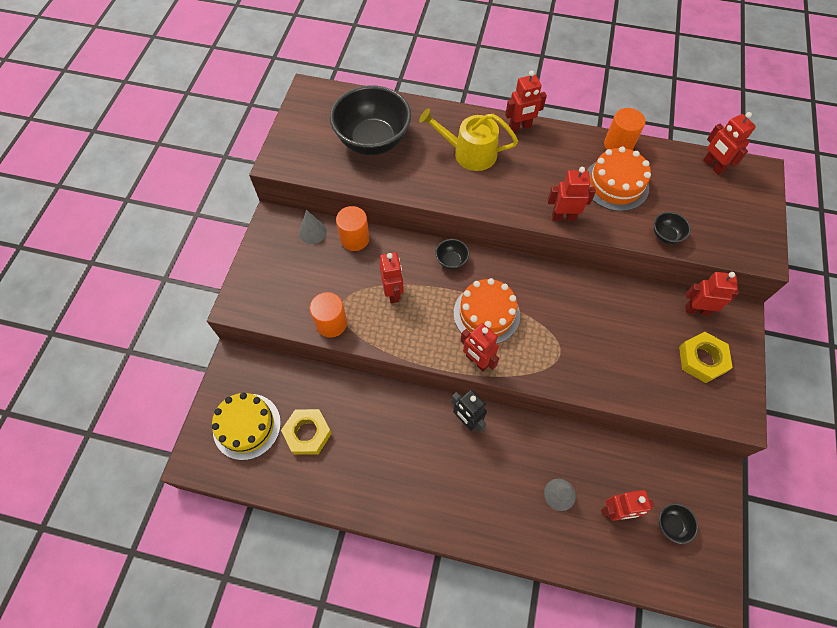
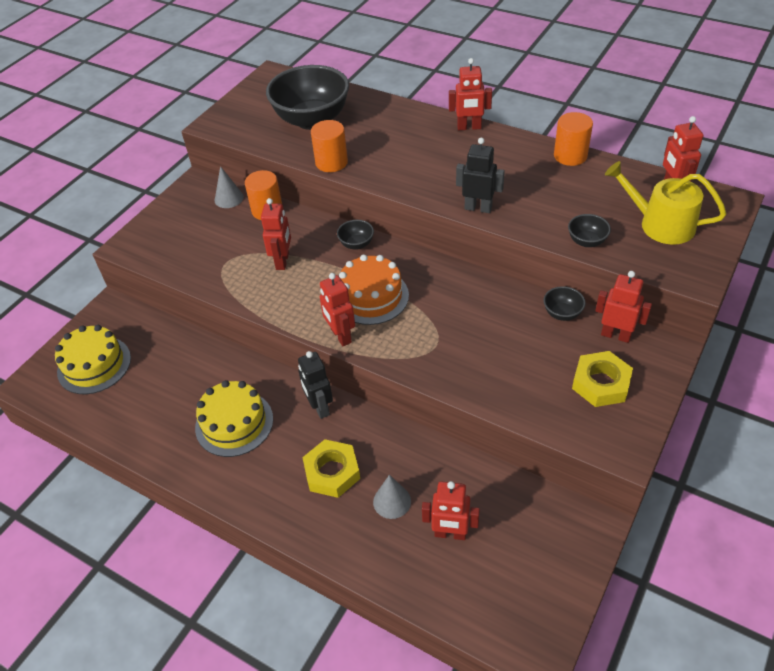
camera: 20 degrees right, 15 degrees down
(307, 433) = (149, 384): yellow nut -> yellow nut (332, 472)
(331, 323) = (208, 276): orange cylinder -> orange cylinder (331, 162)
(400, 454) = (234, 423): none -> yellow cake
(469, 153) = (404, 142): yellow watering can -> yellow watering can (660, 224)
(563, 217) = (478, 208): red robot -> black robot
(615, 184) = (550, 189): orange cake -> none
(671, 525) = (513, 565): black bowl -> black bowl (562, 313)

